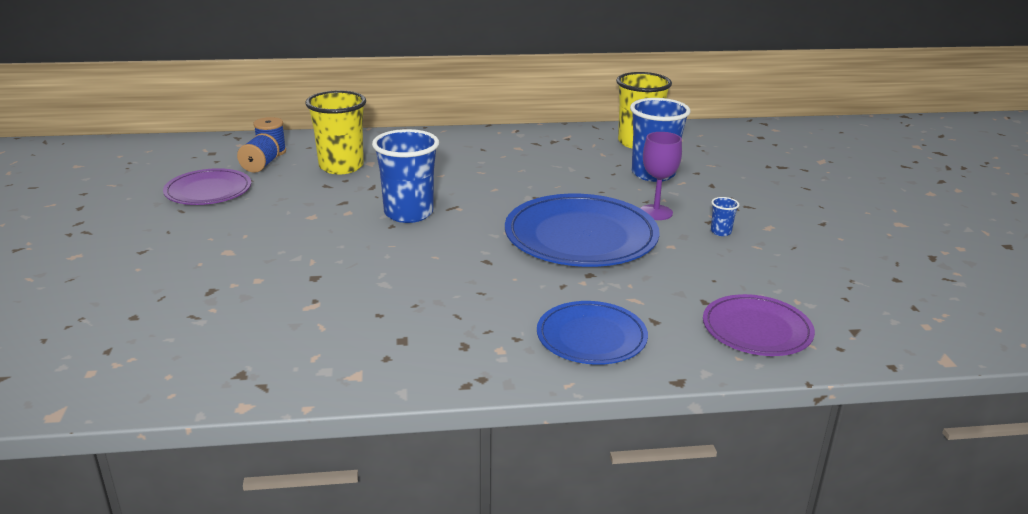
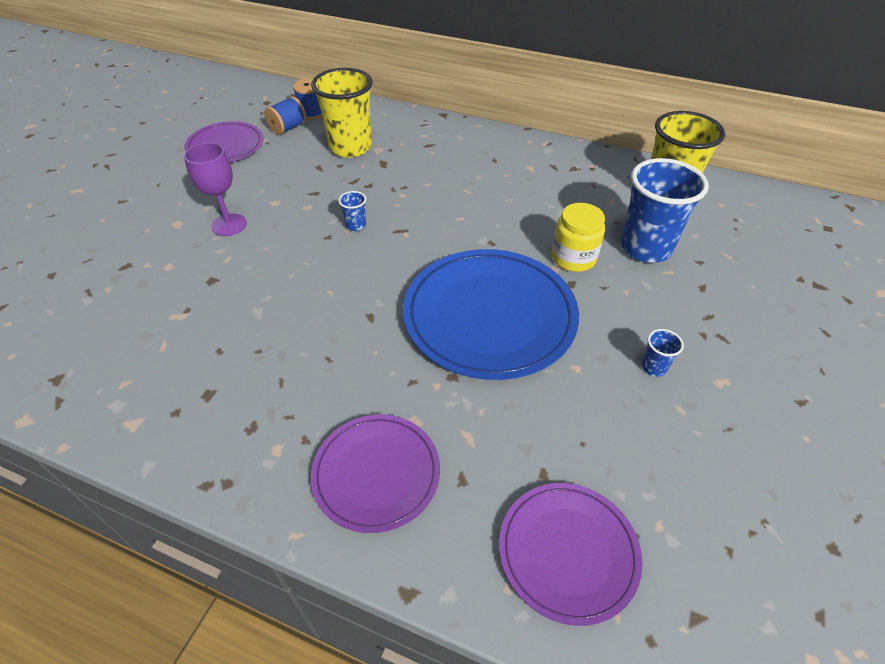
camera: 30 degrees right, 20 degrees up
(408, 213) = (356, 225): blue cup -> blue cup, size x0.41
(591, 337) = (376, 473): blue plate -> purple plate
(608, 191) = (573, 258): none -> yellow jar
(655, 212) = (601, 308): purple goblet -> purple goblet (229, 225)

